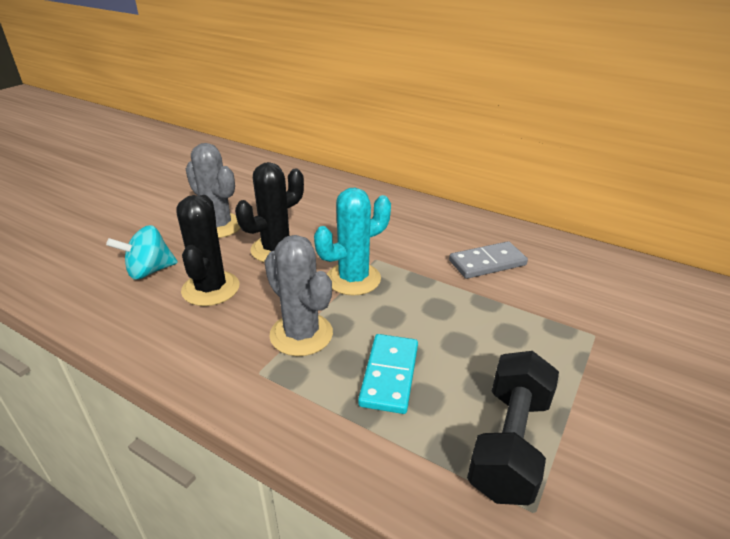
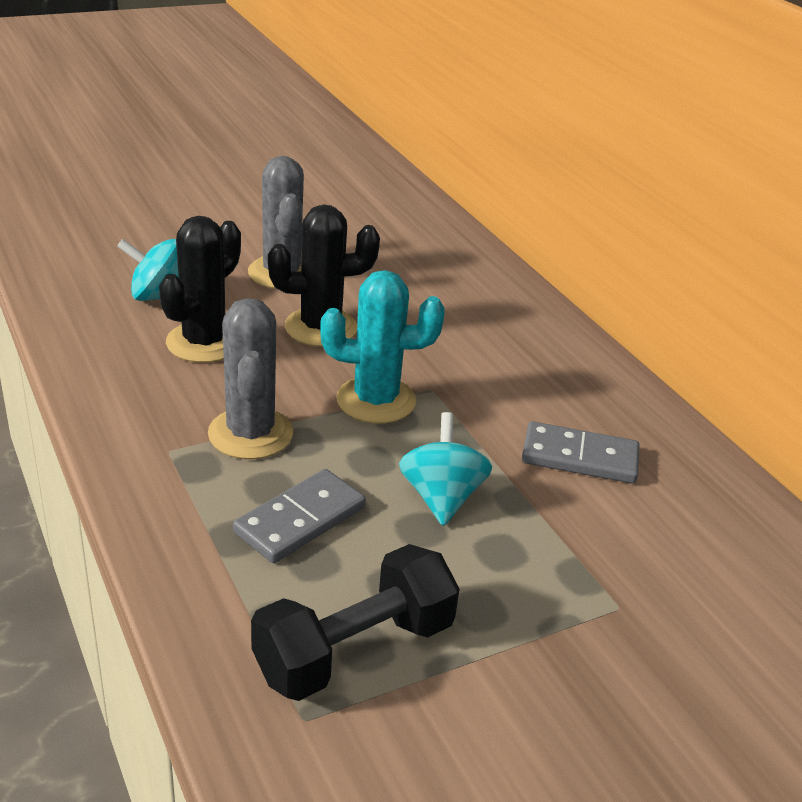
camera: 30 degrees right, 0 degrees up
(389, 375) = (300, 520): turquoise domino -> grey domino
(448, 319) = (441, 497): none -> turquoise spinning top

